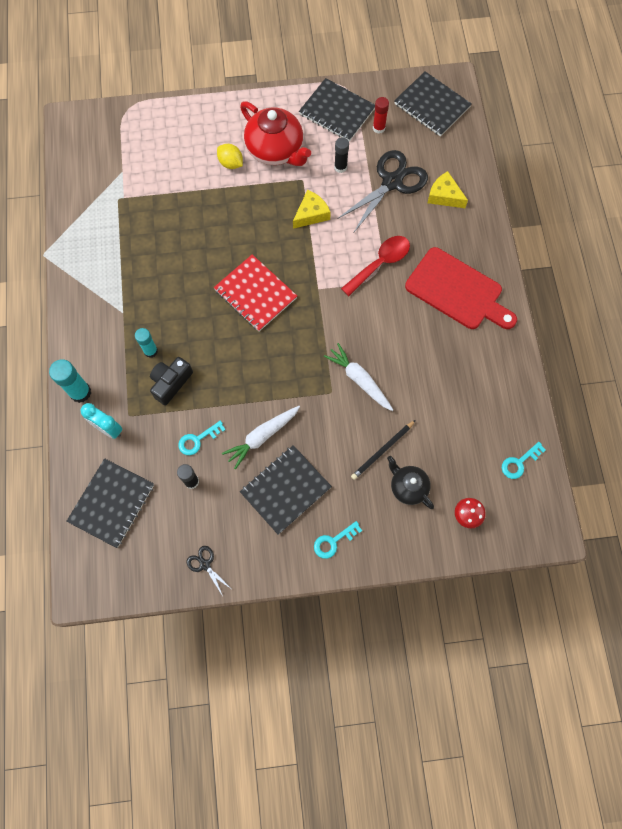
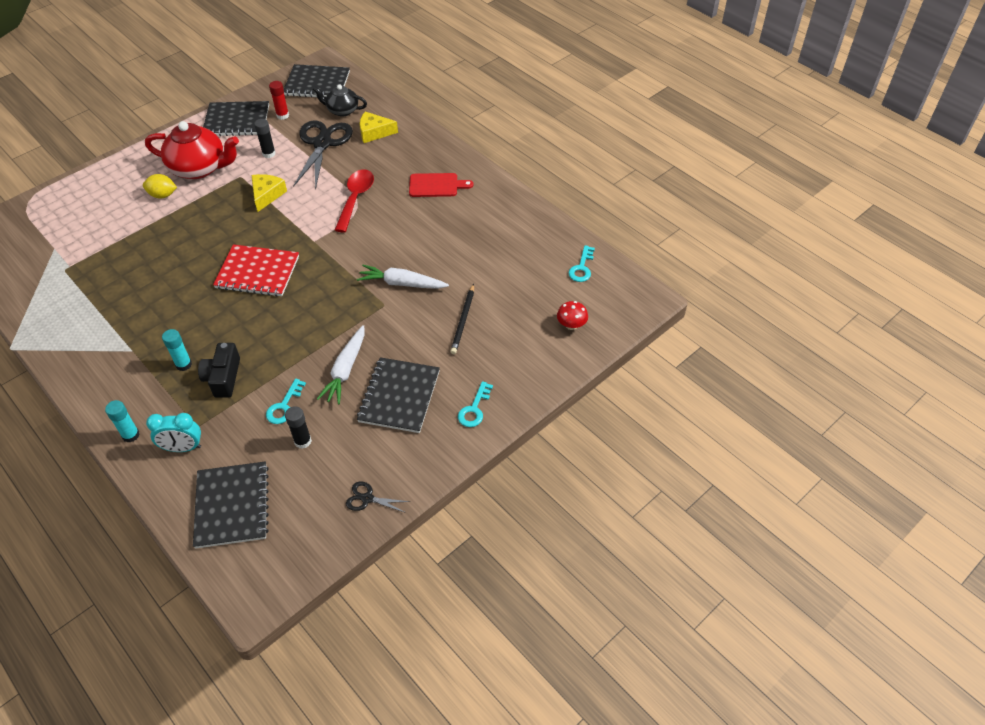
camera: 35 degrees left, 20 degrees down
(80, 392) = (131, 435): turquoise glue stick -> turquoise glue stick, size x0.67
(408, 487) = (506, 333): black teapot -> black teapot (342, 110)
(457, 291) = (436, 185): red cutting board -> red cutting board, size x0.57

